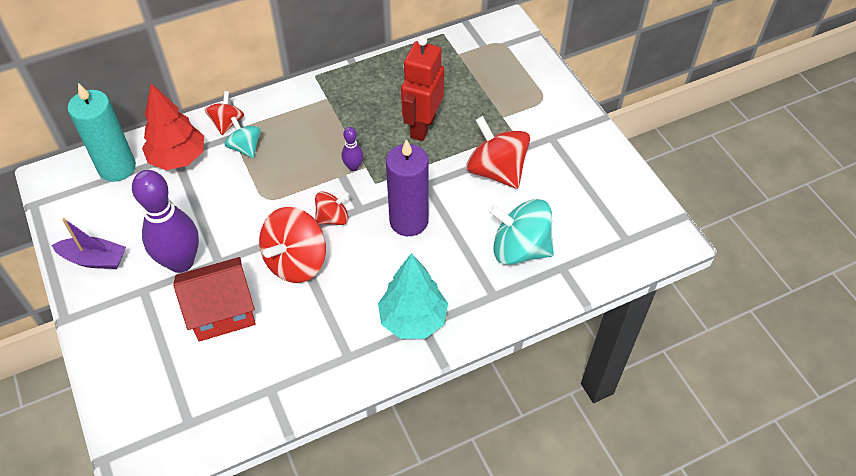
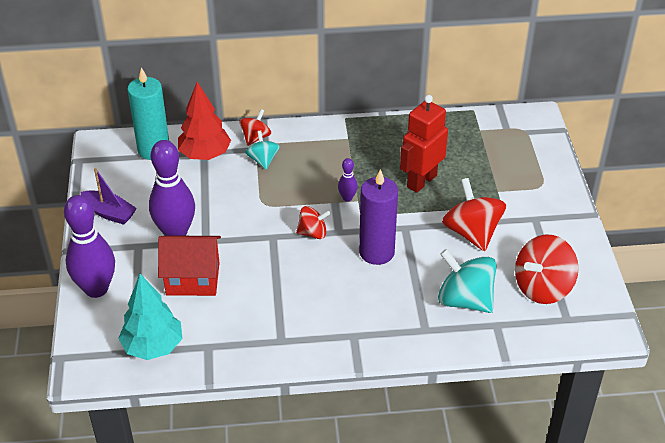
camera: 20 degrees right, 10 degrees down
(114, 358) = (96, 289): none -> purple bowling pin
(296, 261) = (268, 258): red spinning top -> red spinning top (542, 287)
(413, 319) = (347, 328): turquoise tree -> turquoise tree (153, 346)

